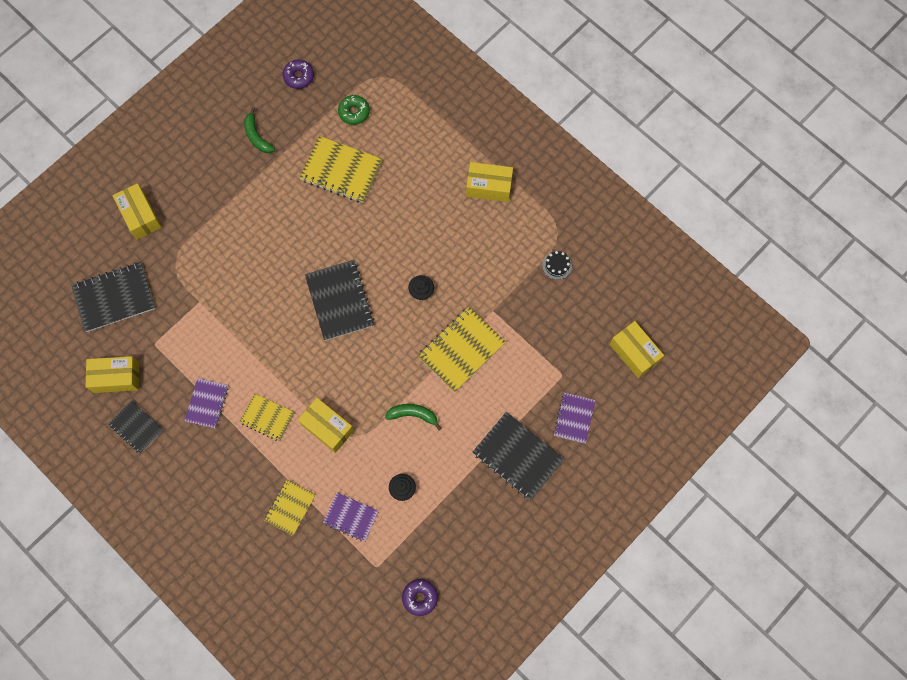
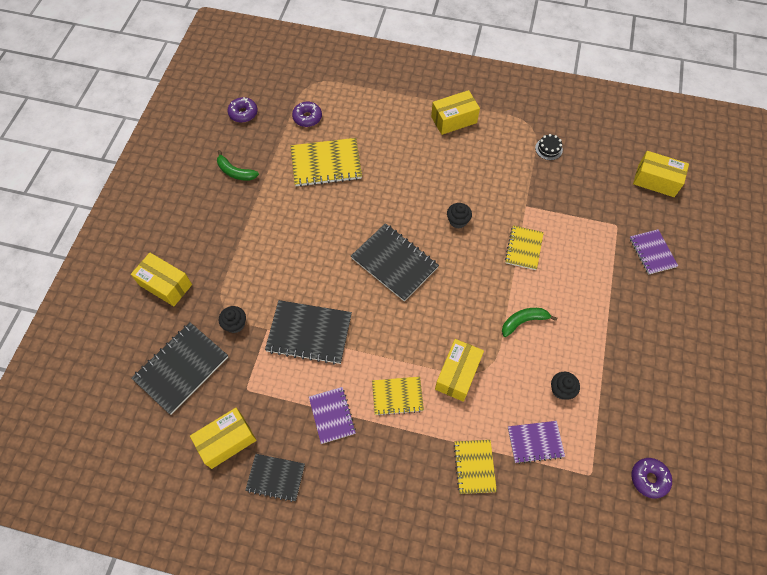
camera: 30 degrees left, 10 degrees down
(176, 283) = (235, 324): none -> black cupcake
(327, 427) = (457, 374): yellow box -> yellow box turned 75 degrees counterclockwise
(354, 112) = (307, 117): green donut -> purple donut
(461, 350) = (523, 248): yellow notebook -> yellow notebook, size x0.61
(517, 456) = (633, 307): black notebook -> black notebook (309, 333)

